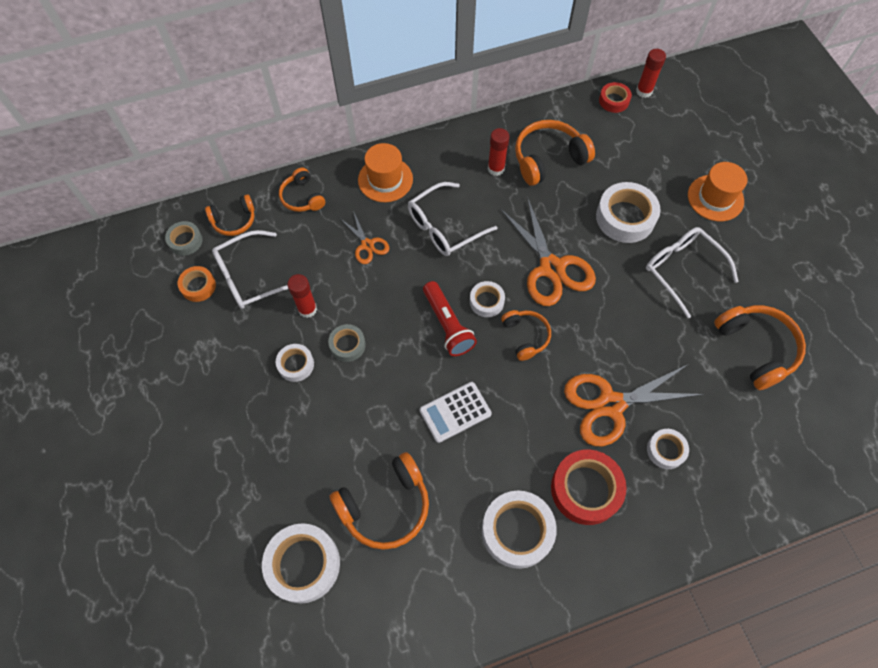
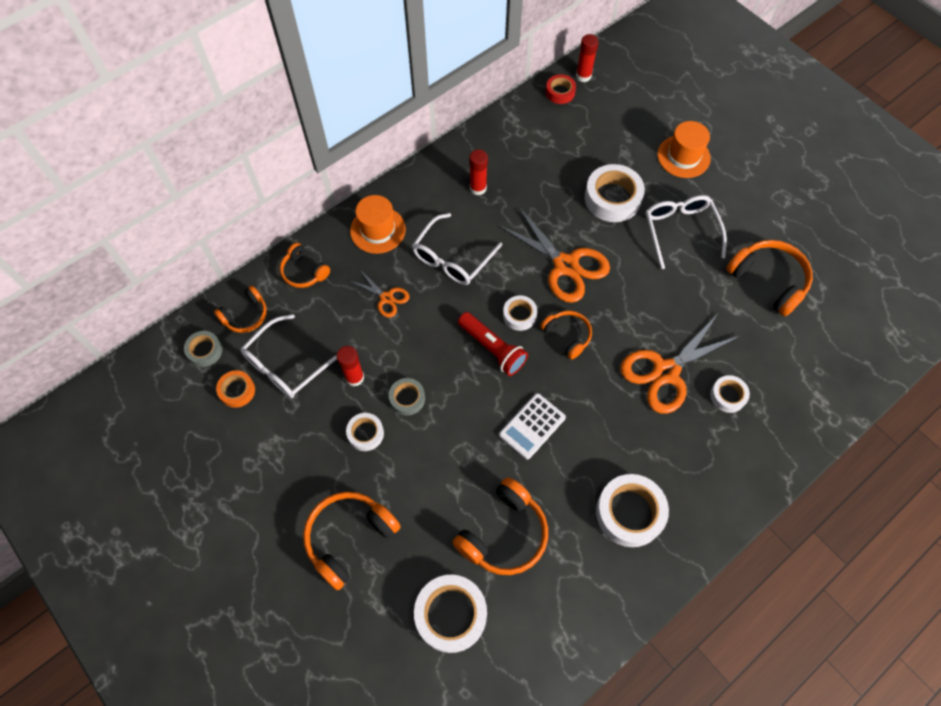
camera: 20 degrees left, 0 degrees up
(548, 159) = (522, 164): orange headphones -> orange headphones (349, 537)
(585, 489) = (674, 454): red tape -> none
(682, 270) = (680, 231): white glasses -> white glasses turned 45 degrees clockwise

